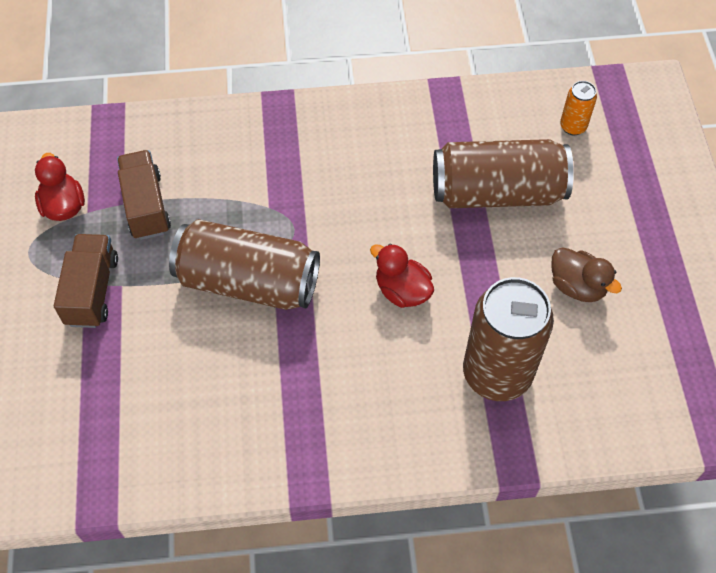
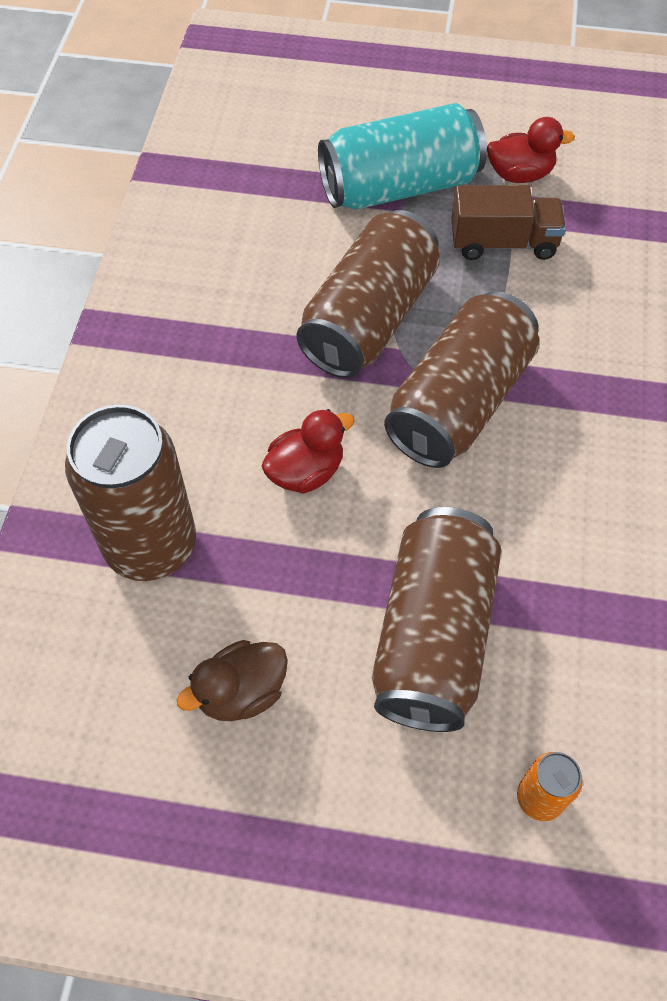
camera: 105 degrees right, 0 degrees up
(92, 291) = (399, 187): brown truck -> turquoise can
(312, 209) = (459, 402): none -> brown can

